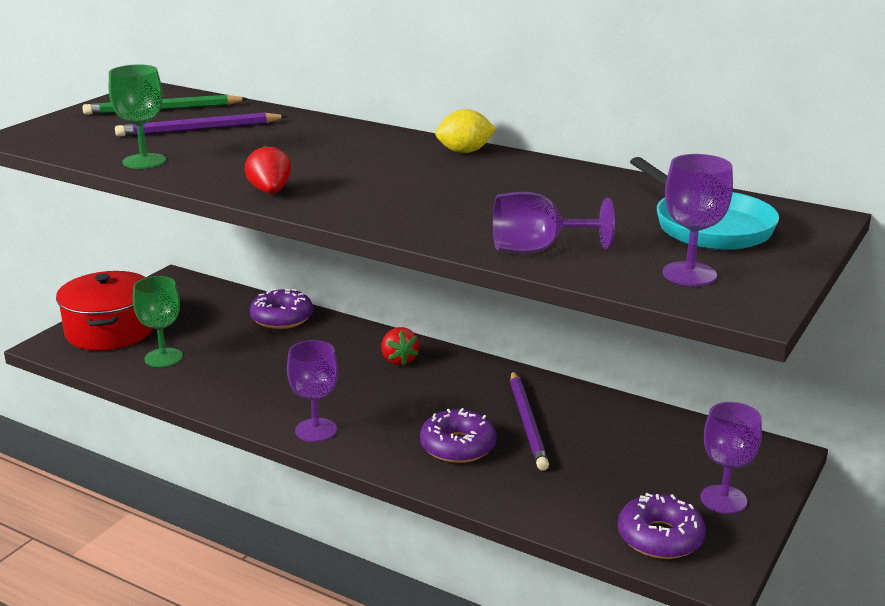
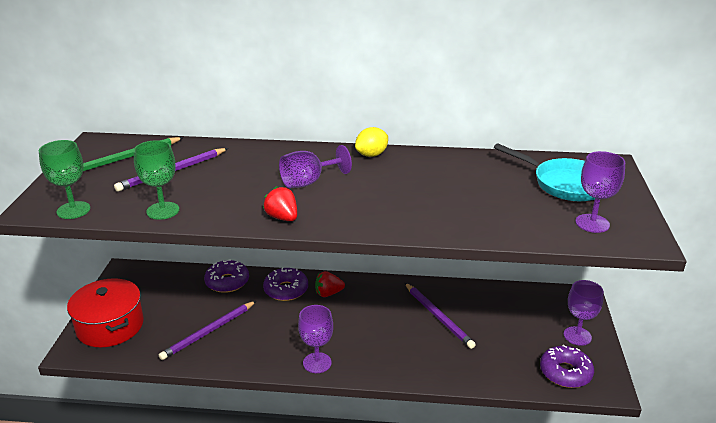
camera: 25 degrees left, 5 degrees up
(163, 358) = (168, 337): green goblet -> green goblet (73, 210)
(214, 364) = (208, 332): none -> purple pencil
(399, 360) = (328, 293): red strawberry -> red strawberry turned 120 degrees clockwise
(458, 446) = (412, 347): purple donut -> purple donut (286, 290)
(537, 249) = (495, 226): purple goblet -> purple goblet (308, 182)

